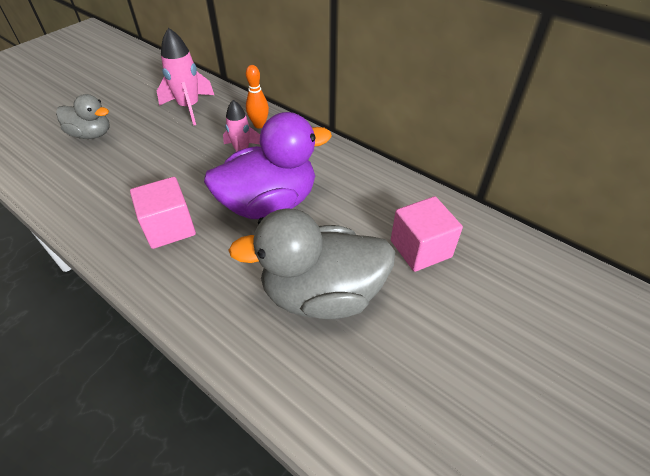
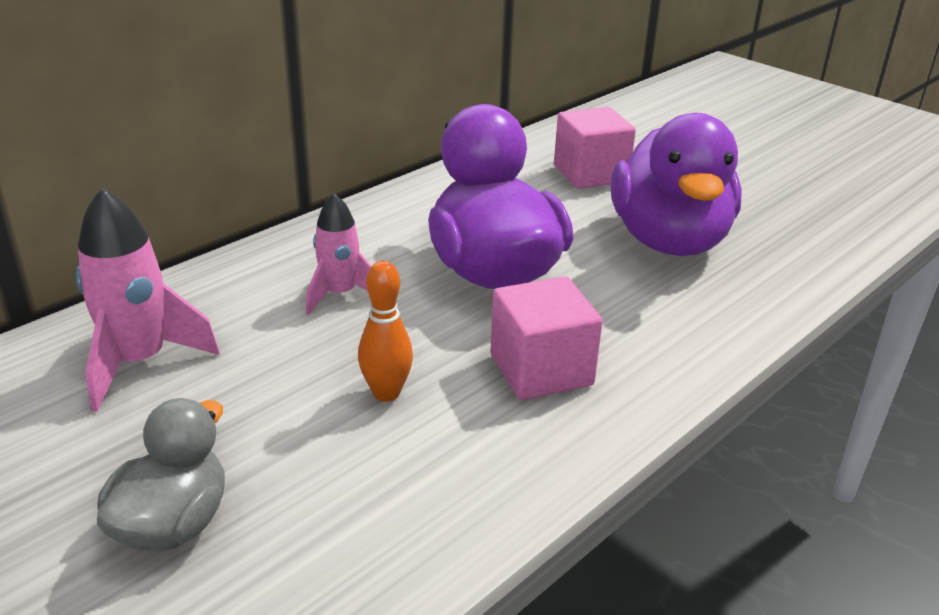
camera: 85 degrees left, 15 degrees down
(259, 125) = (262, 274): orange bowling pin -> orange bowling pin (386, 393)
(322, 294) = (669, 241): grey duck -> purple duck

